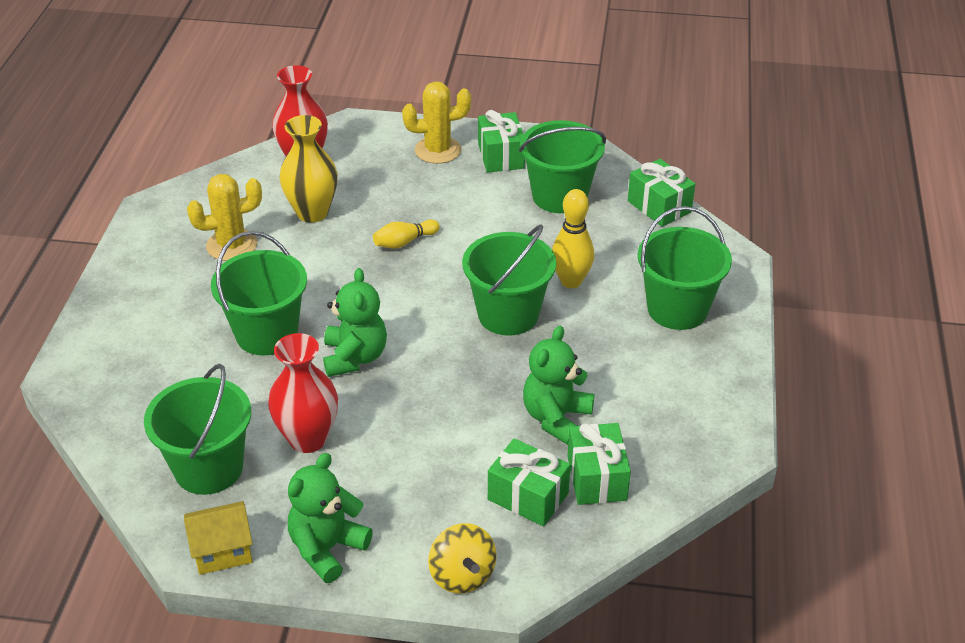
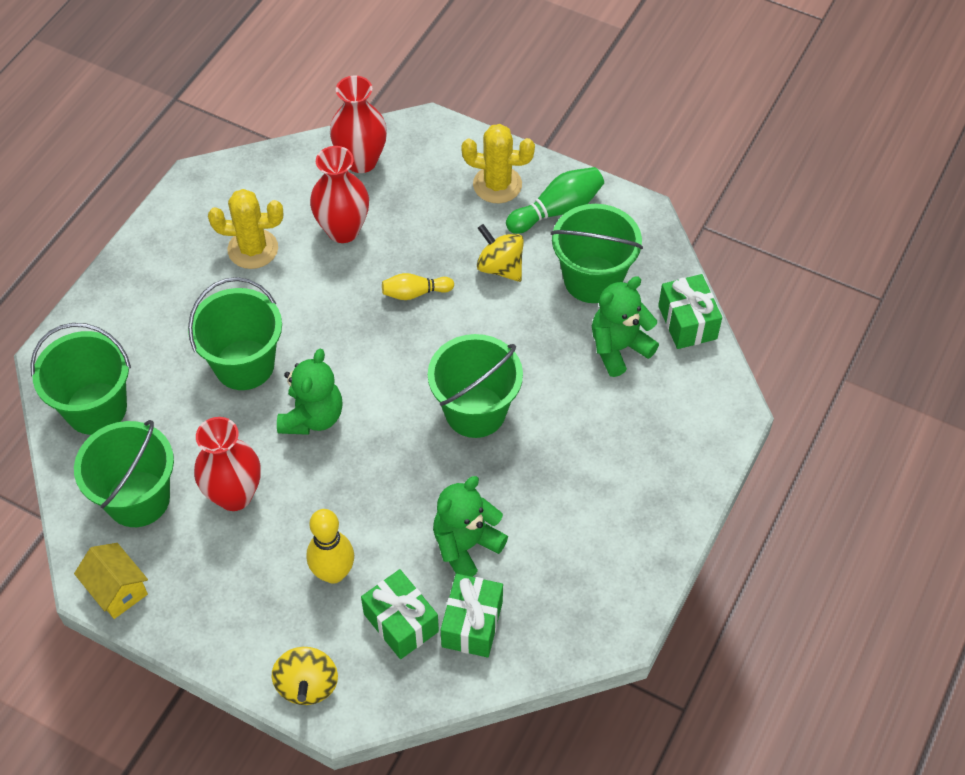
camera: 20 degrees right, 15 degrees up
(222, 551) = (117, 590): yellow house -> yellow house turned 45 degrees clockwise
(312, 212) = (343, 230): yellow vase -> red vase
(327, 549) = (204, 617): green teddy bear -> green teddy bear (619, 348)
(472, 206) = (500, 267): none -> yellow spinning top
(501, 156) = (557, 210): green gift -> green bowling pin
(571, 281) = (554, 390): yellow bowling pin -> yellow bowling pin (333, 573)
(677, 309) = (642, 456): green bucket -> green bucket (96, 408)

